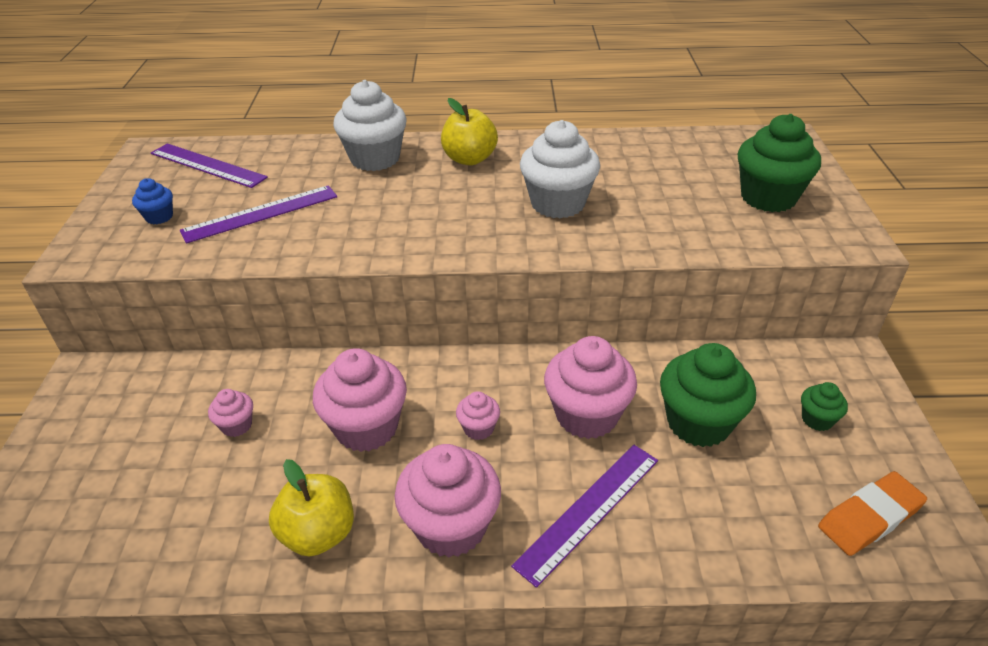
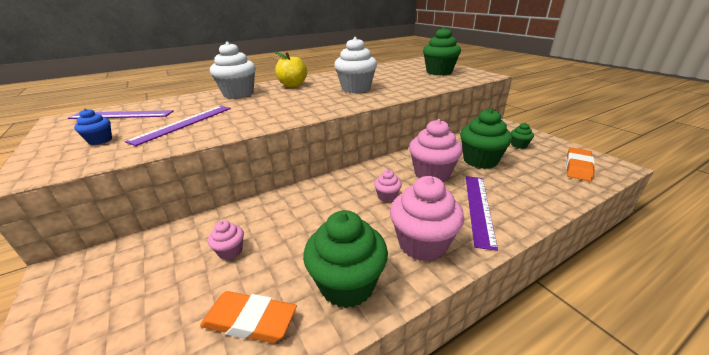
camera: 30 degrees left, 10 degrees down
(200, 523) = (250, 320): none -> orange eraser
(318, 533) = (347, 284): yellow apple -> green cupcake
(366, 427) = (323, 219): pink cupcake -> none

